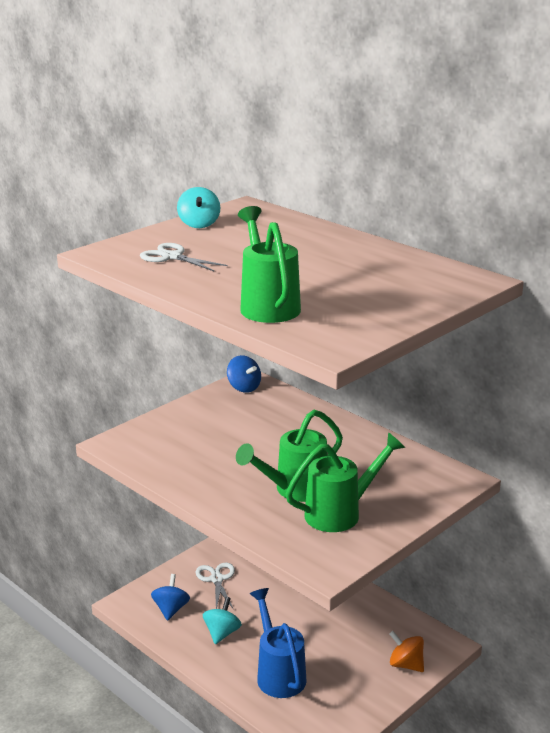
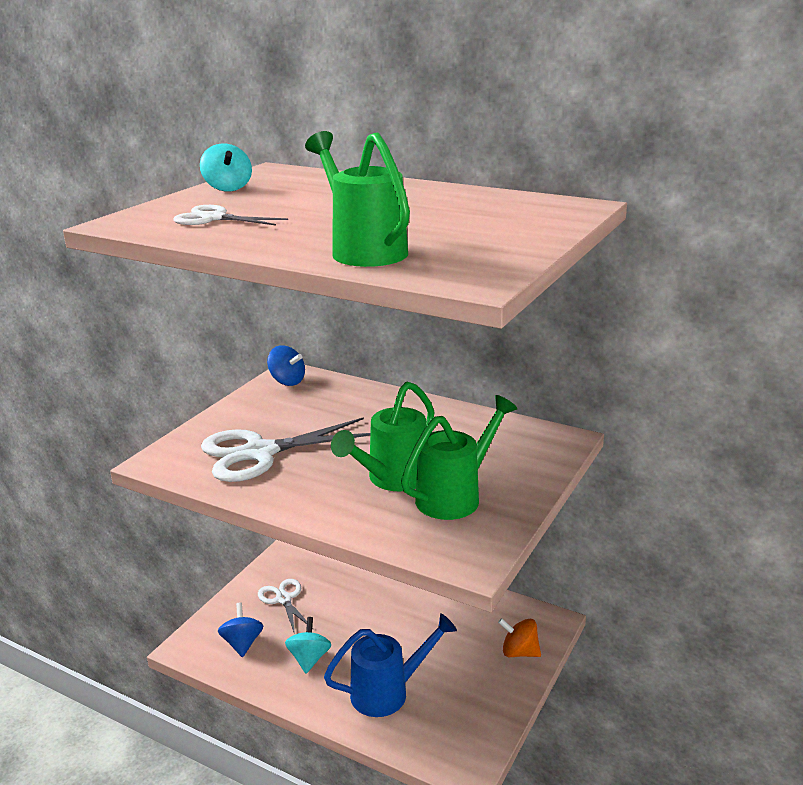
camera: 15 degrees left, 0 degrees up
(197, 449) = (260, 453): none -> white scissors
(278, 673) = (388, 692): blue watering can -> blue watering can turned 105 degrees clockwise

